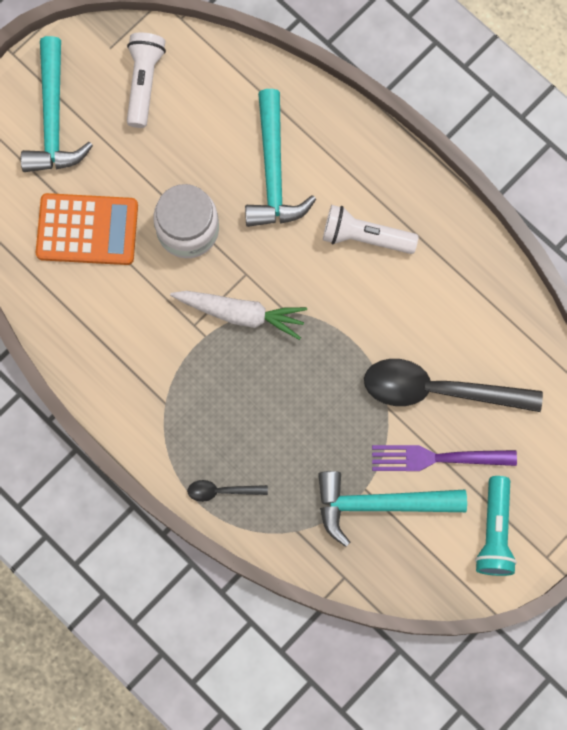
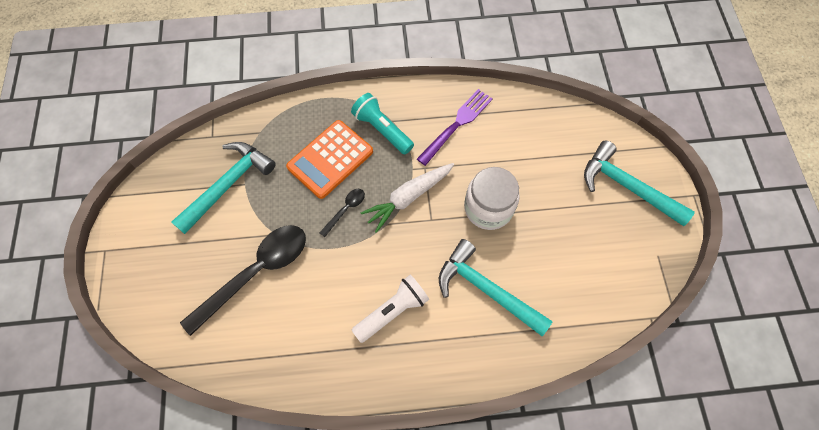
camera: 130 degrees right, 10 degrees down
(87, 230) = (534, 154): orange calculator -> orange calculator (330, 159)
(144, 82) = (615, 257): white flashlight -> none
(221, 491) = (317, 113): black spoon -> black spoon (345, 210)
(436, 458) = (220, 237): purple fork -> purple fork (457, 124)
(495, 532) = (148, 233): turquoise flashlight -> turquoise flashlight (382, 130)

